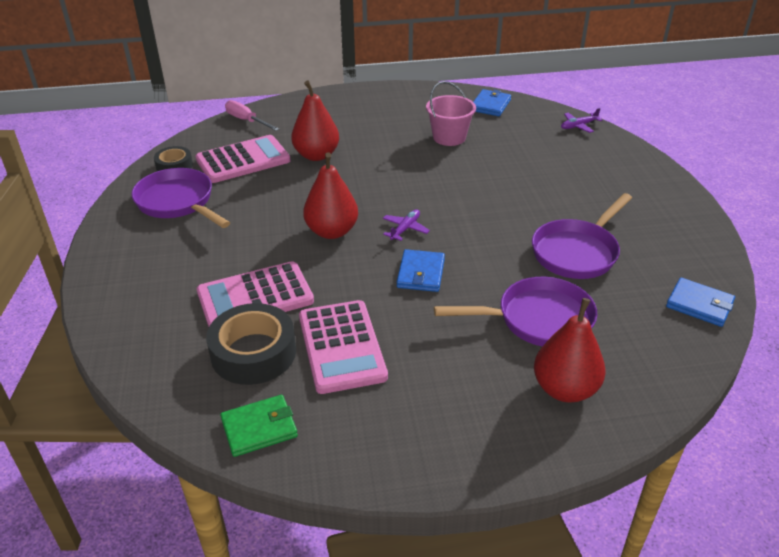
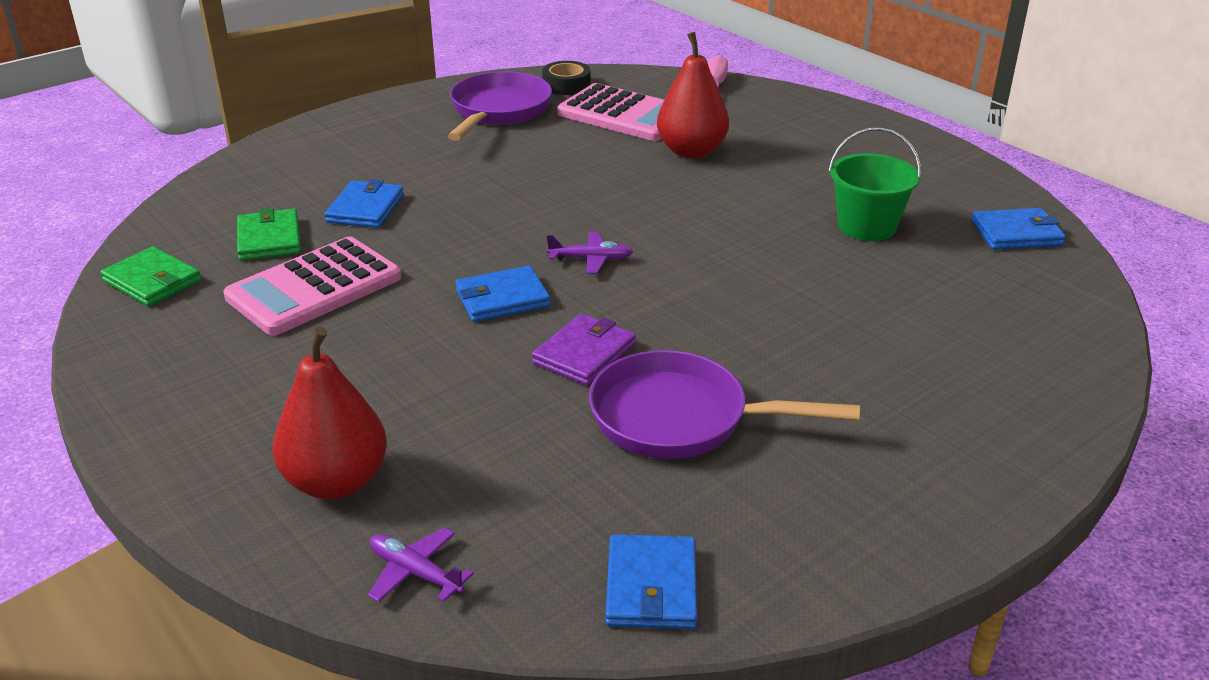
camera: 60 degrees right, 5 degrees down
(253, 353) = (269, 239): black tape -> green wallet
(255, 297) = (365, 208): pink calculator -> blue wallet
(332, 231) = (534, 213): red pear -> none
(449, 137) = (866, 226): pink bucket -> green bucket
(499, 262) = (584, 354): none -> purple wallet
(538, 319) = (476, 420): purple pan -> none
(578, 126) = (1077, 331): purple plane -> purple plane (415, 572)

